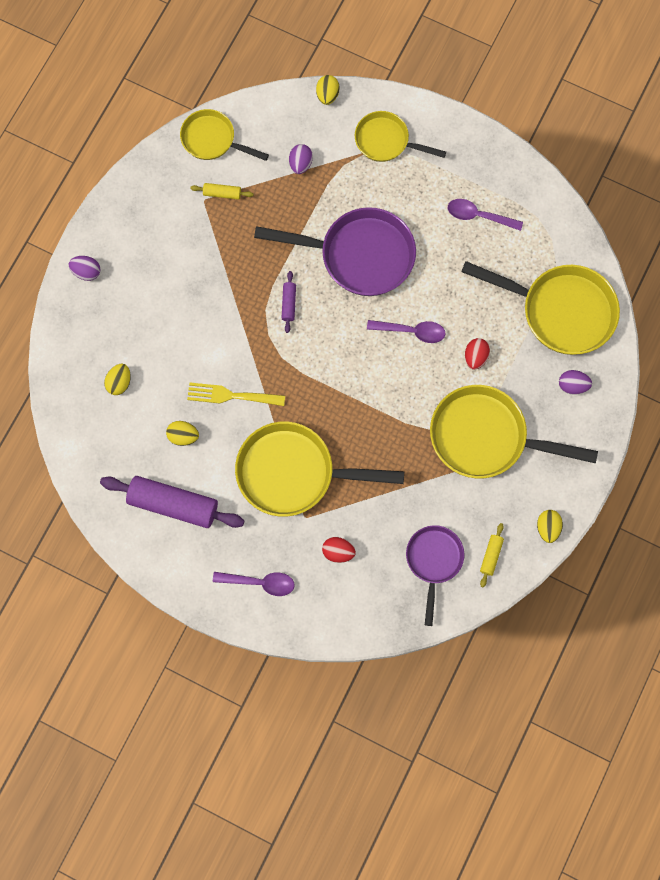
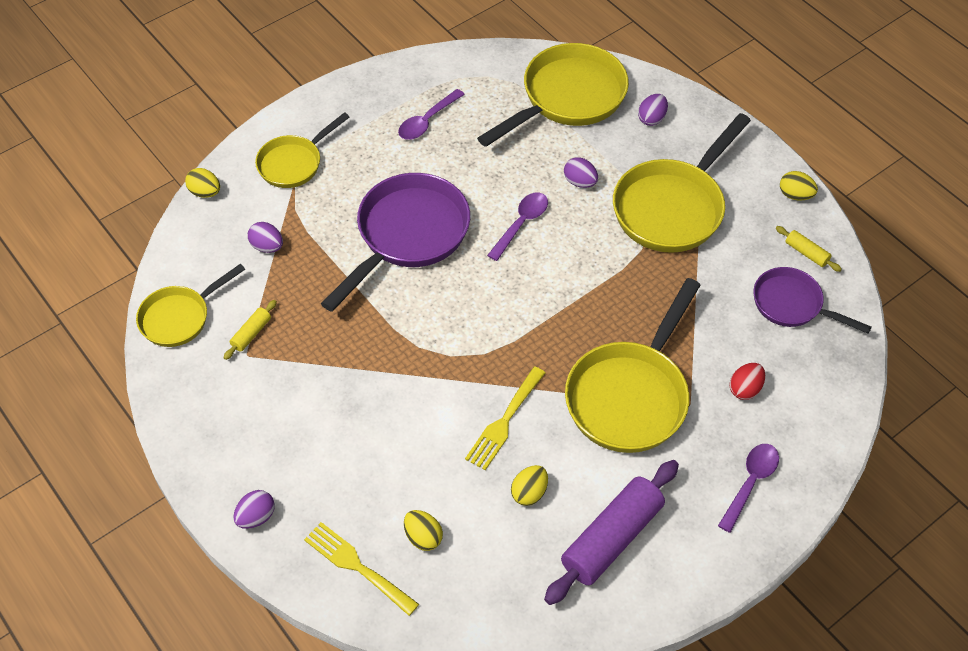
camera: 65 degrees left, 20 degrees down
(80, 351) = (357, 566): none -> yellow fork
(288, 303) = (424, 321): purple rolling pin -> none
(475, 357) = (580, 182): red egg -> purple egg

